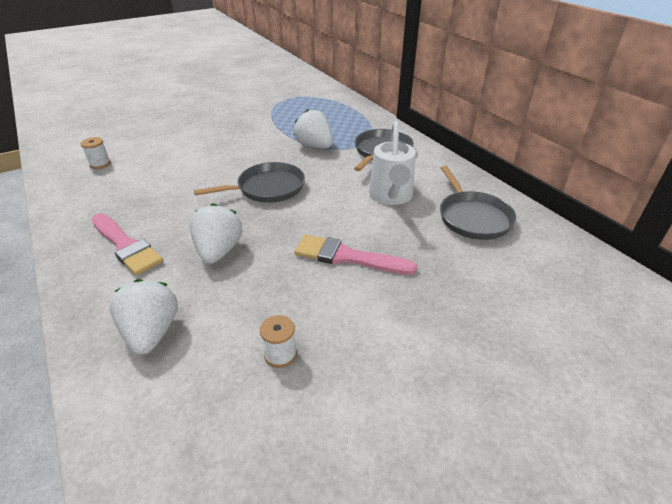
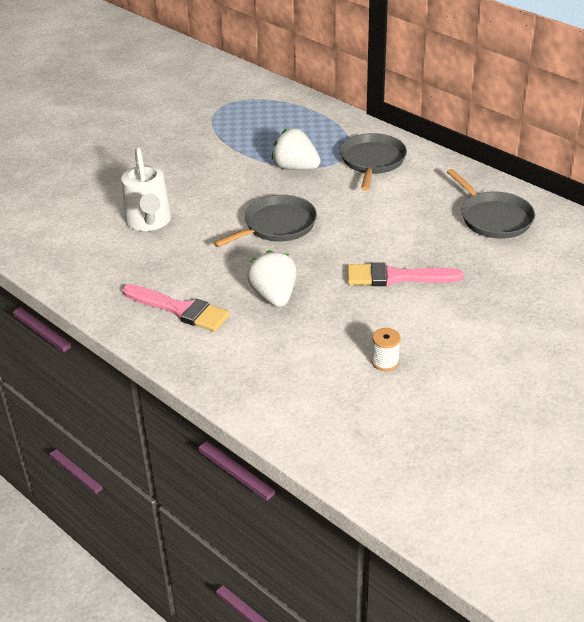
camera: 15 degrees left, 0 degrees up
(100, 164) = (67, 233): white spool -> none
(151, 332) = (268, 370): white strawberry -> none
(391, 197) = (407, 211): white watering can -> white watering can (149, 222)

